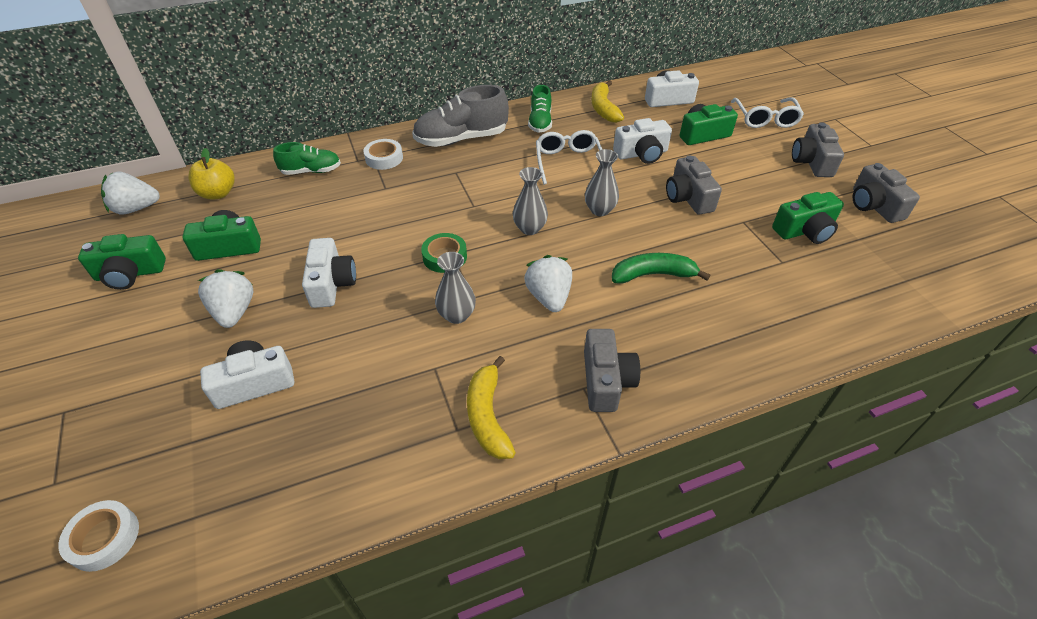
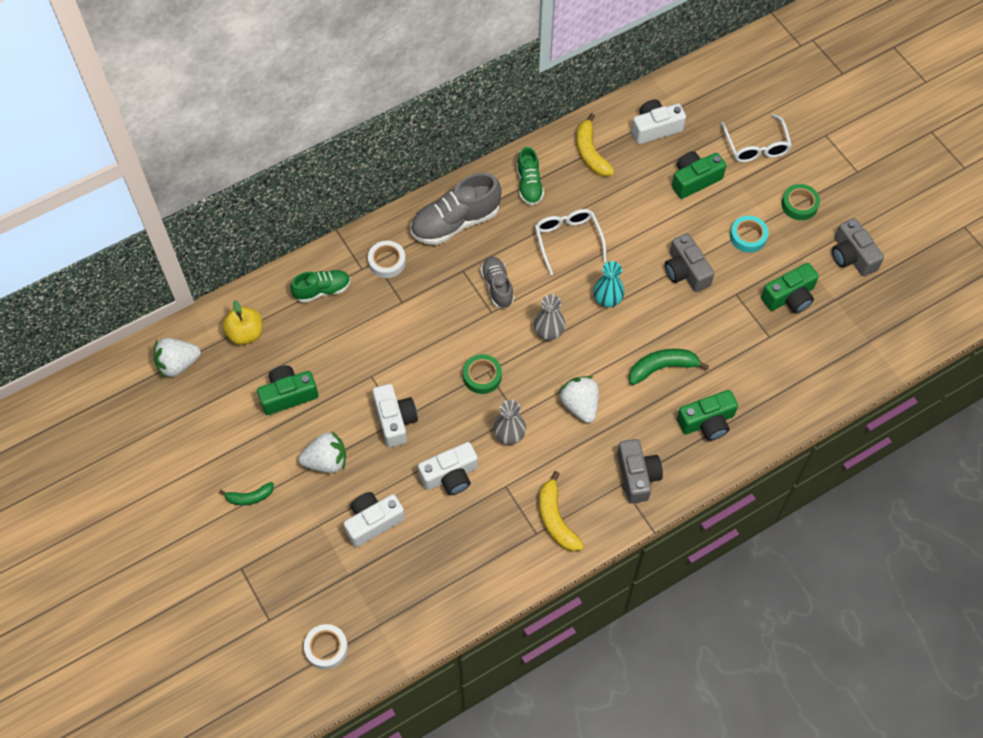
camera: 10 degrees left, 15 degrees up
(126, 335) = (250, 497): none -> green banana
(130, 274) = (216, 437): green camera -> green camera (707, 422)
(234, 312) = (326, 461): white strawberry -> white strawberry turned 105 degrees clockwise
(486, 187) = (497, 287): none -> grey shoe
(600, 210) = (607, 299): grey vase -> turquoise vase
(641, 154) = (637, 217): white camera -> white camera (450, 475)
(757, 179) = (748, 236): none -> turquoise tape
(812, 162) = (799, 205): grey camera -> green tape

